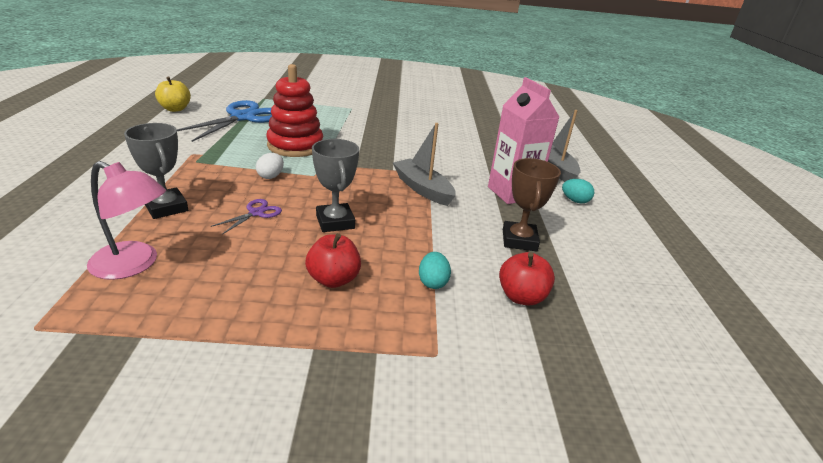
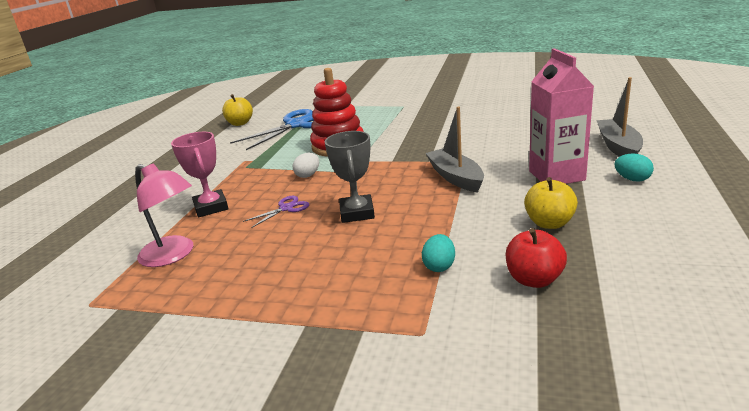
camera: 20 degrees right, 5 degrees down
(166, 207) = (211, 207): grey trophy -> pink trophy
(333, 279) = (340, 265): red apple -> none
(519, 240) = (549, 223): brown trophy -> yellow apple

